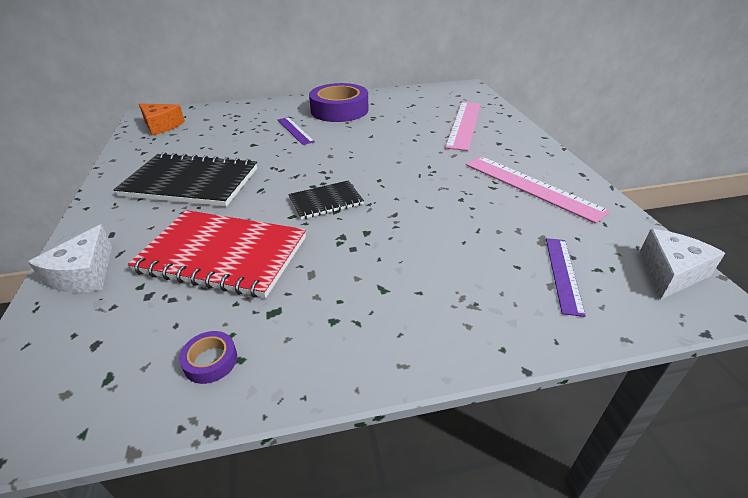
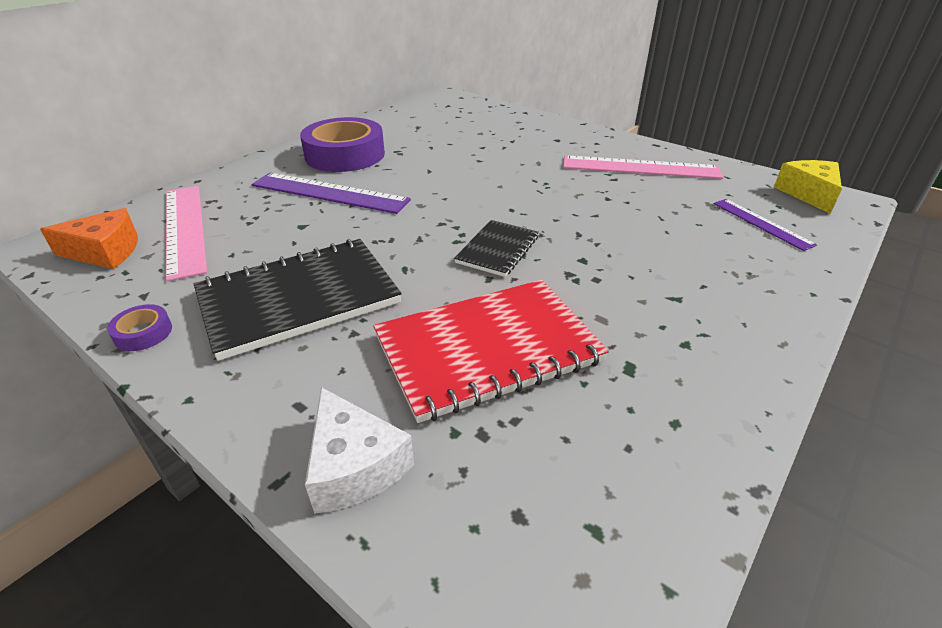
camera: 40 degrees left, 0 degrees up
(210, 361) = (656, 442): purple tape -> purple tape (143, 333)
(295, 130) = (329, 193): purple ruler -> purple ruler, size x1.70
(464, 124) = (501, 132): pink ruler -> pink ruler (185, 228)
(670, 272) = (808, 194): white cheese -> yellow cheese

